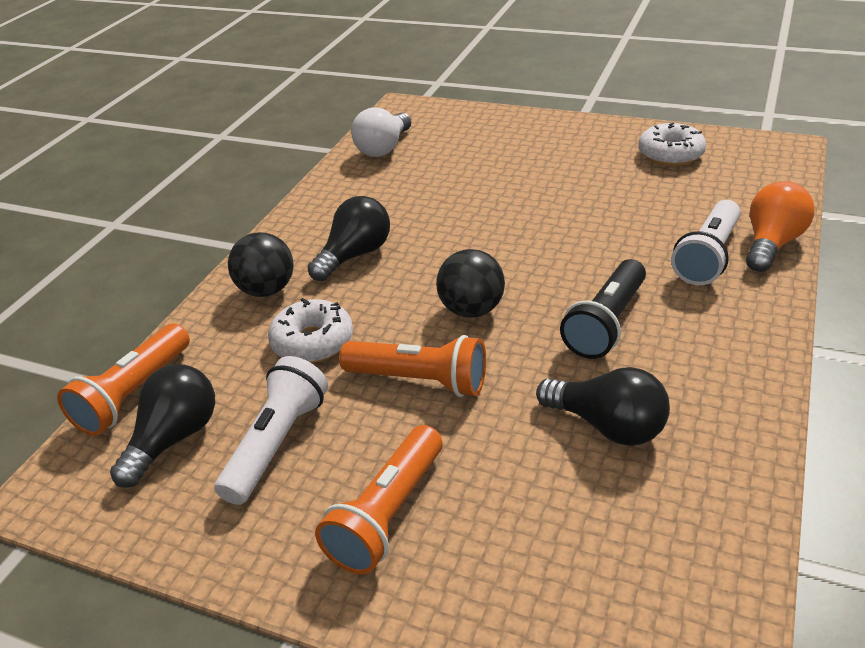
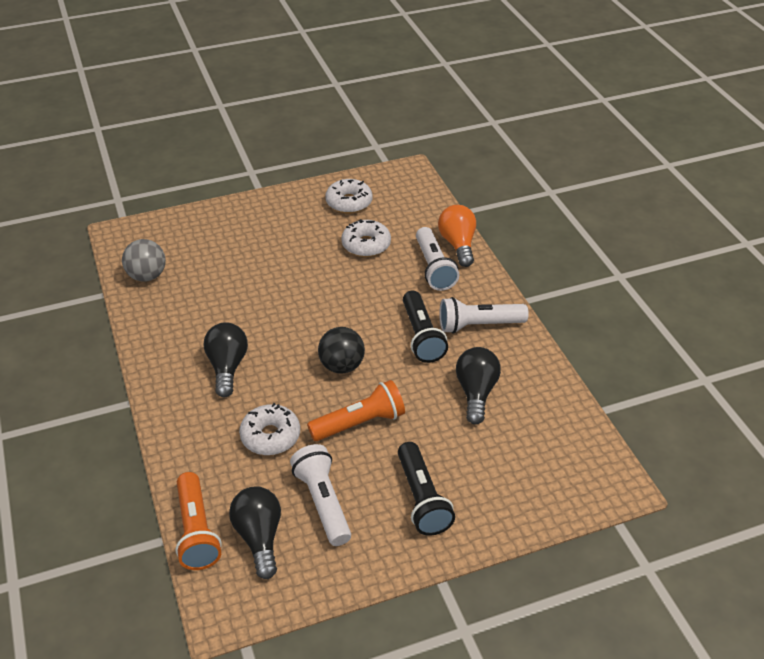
camera: 45 degrees left, 5 degrees up
(267, 290) = (197, 421): black ball -> none
(384, 148) = (147, 276): white light bulb -> grey ball
(387, 514) = (421, 499): orange flashlight -> black flashlight
(607, 426) = (476, 393): black light bulb -> black light bulb turned 75 degrees counterclockwise
(644, 201) = (366, 245): none -> white donut
(701, 346) = (478, 325): none -> white flashlight

